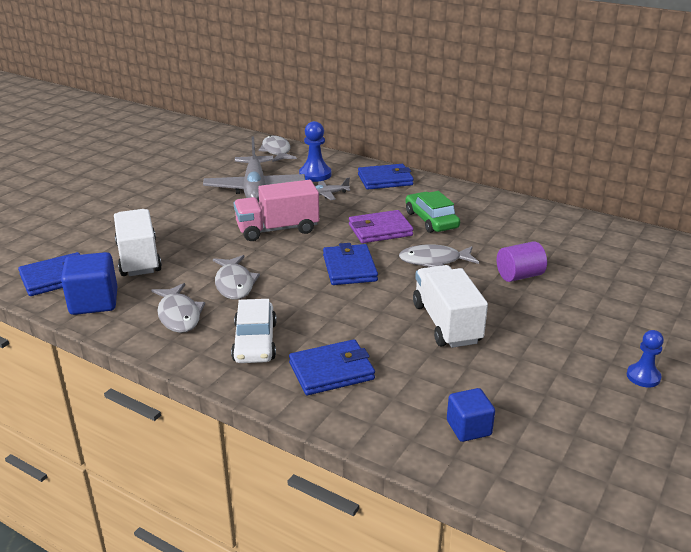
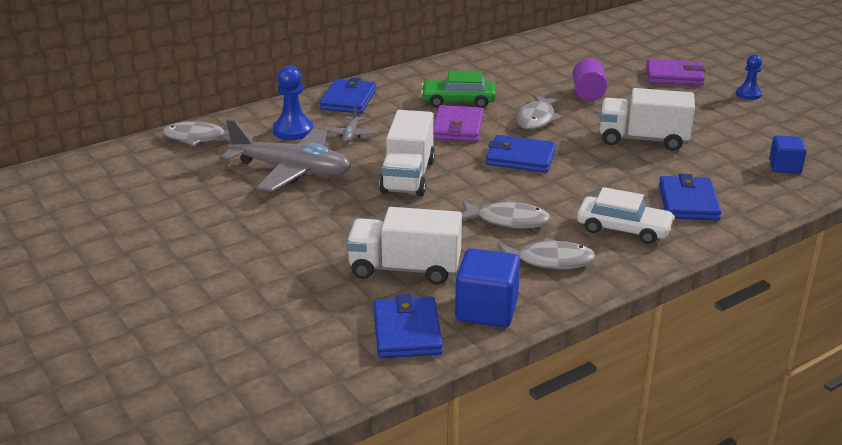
camera: 65 degrees left, 0 degrees up
(277, 229) = (408, 176): pink truck -> white truck
(628, 318) = (674, 76): none -> purple wallet

